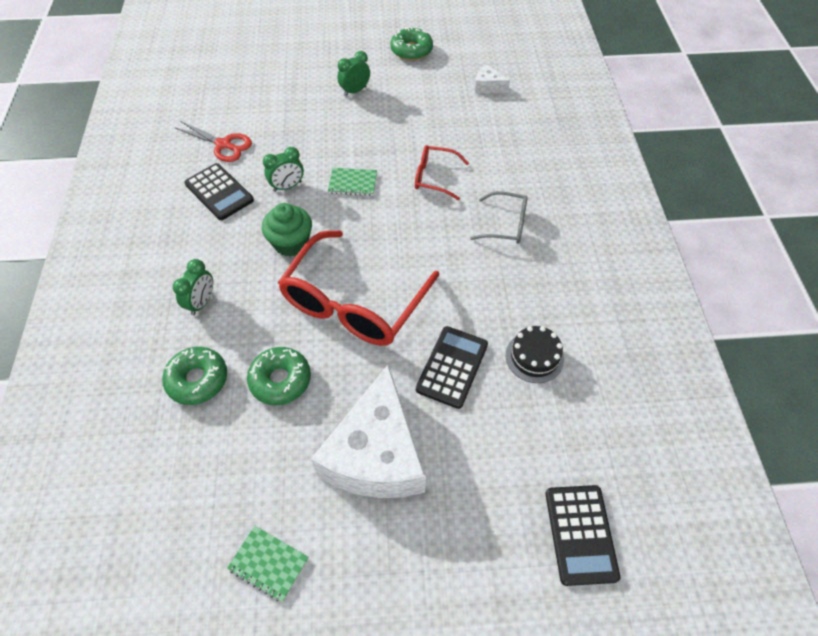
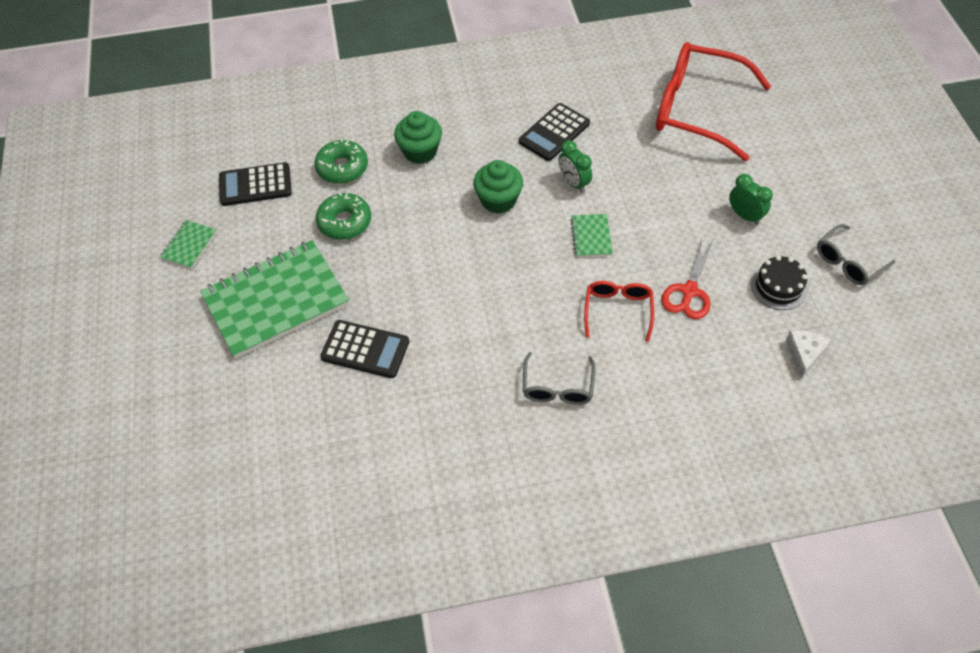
camera: 85 degrees right, 0 degrees up
(202, 302) = (420, 151): green clock -> green cupcake
(223, 145) = (621, 120): red scissors -> red scissors (689, 291)
(353, 303) = (432, 261): red glasses -> red glasses (696, 109)
(376, 454) = (276, 300): white cheese -> green notebook
(411, 50) = (848, 262): green donut -> grey glasses
(534, 357) = (381, 421): black cake -> black cake (778, 286)
(580, 534) = (199, 462): black calculator -> black calculator (255, 185)

